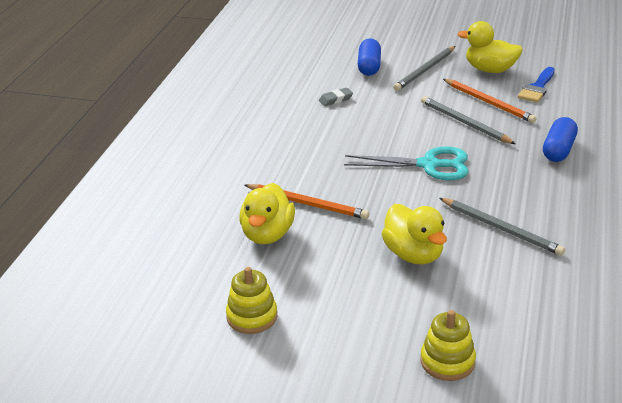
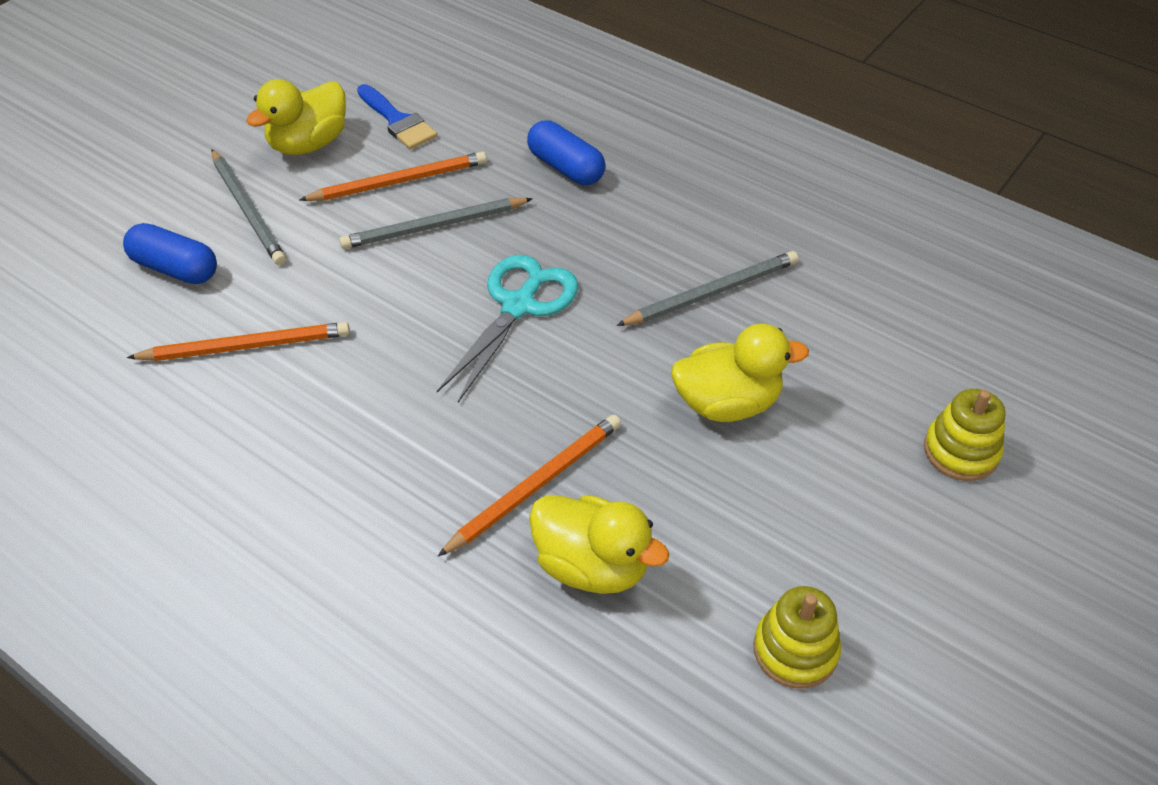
camera: 70 degrees left, 15 degrees up
(336, 99) = (246, 346): grey eraser -> orange pencil

